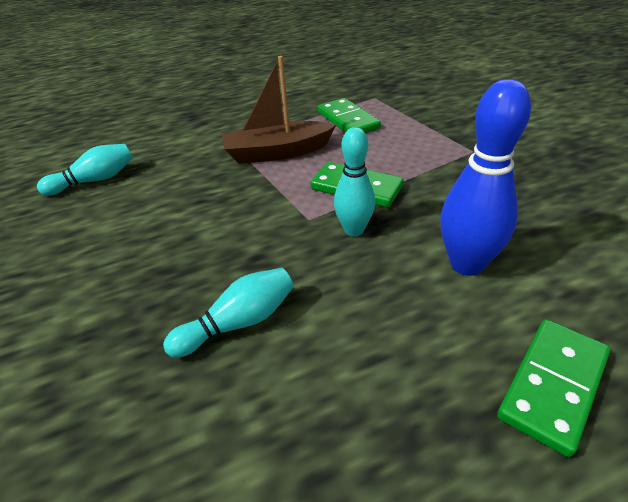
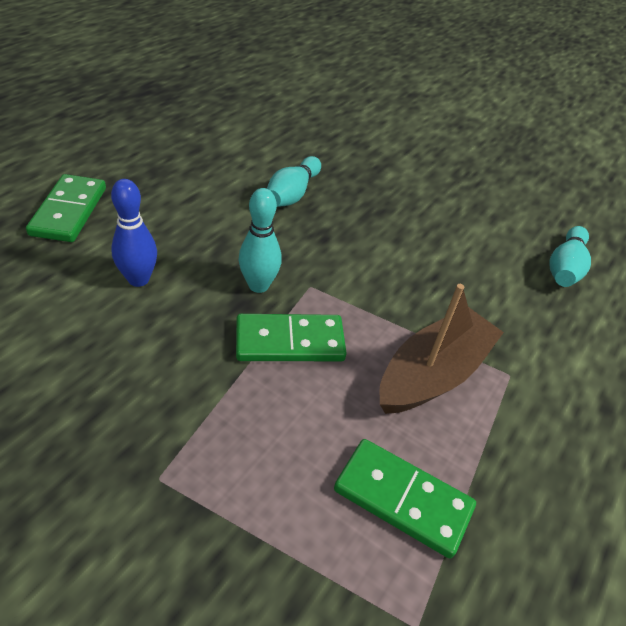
camera: 140 degrees right, 5 degrees up
(466, 264) = (138, 279): blue bowling pin -> blue bowling pin, size x0.66

